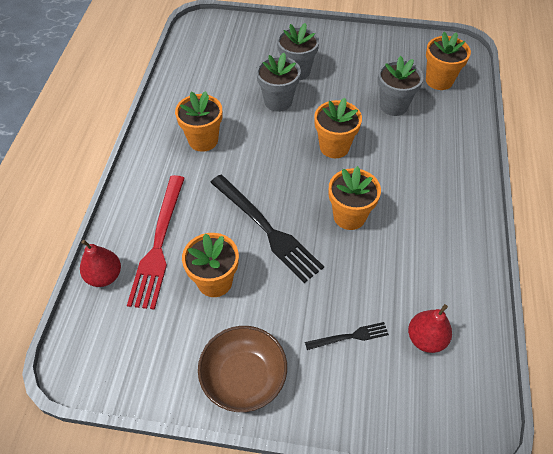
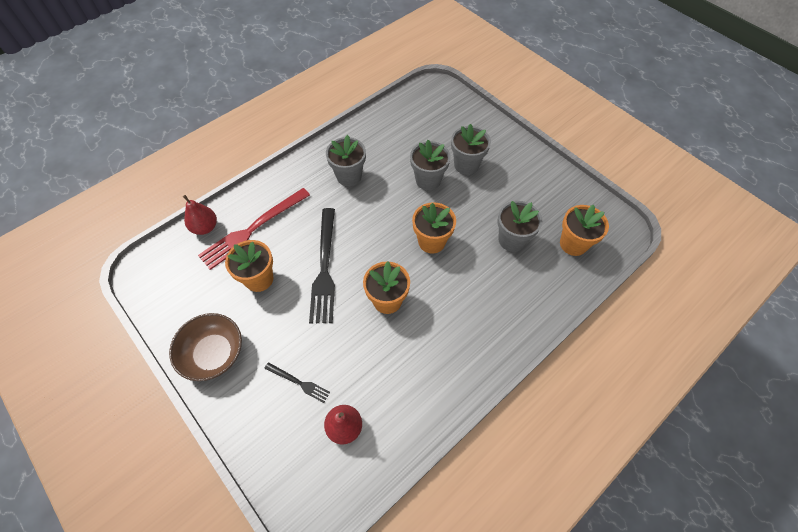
camera: 40 degrees right, 5 degrees up
(203, 140) = (349, 176): orange flower pot -> grey flower pot

